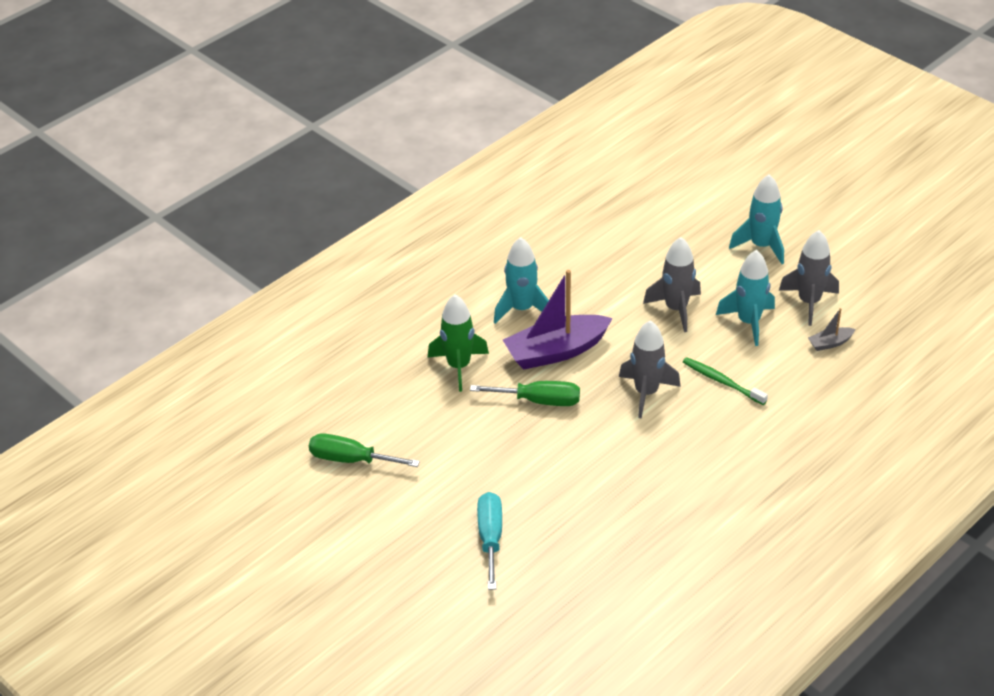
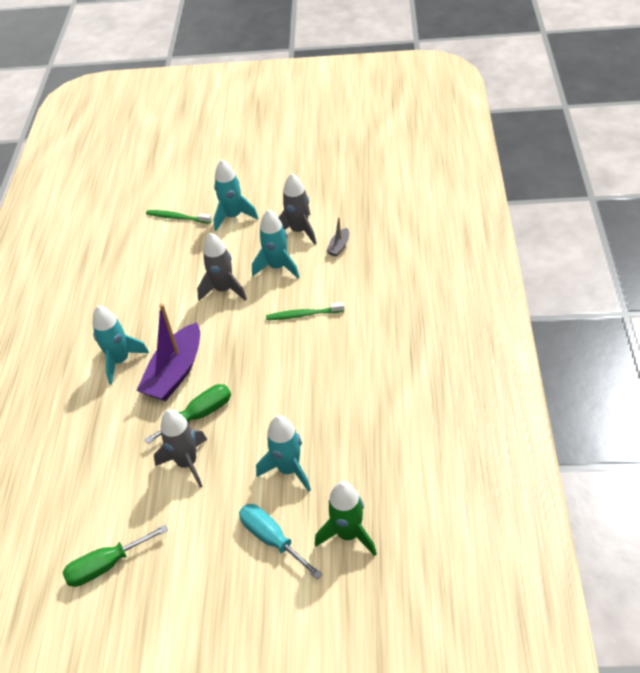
camera: 40 degrees left, 5 degrees up
(458, 366) = (117, 433): green rocket -> green rocket (348, 534)
(562, 498) = (288, 469): none -> turquoise rocket
(646, 393) = (264, 356): grey rocket -> grey rocket (187, 463)
(707, 212) = (177, 218): none -> green toothbrush

